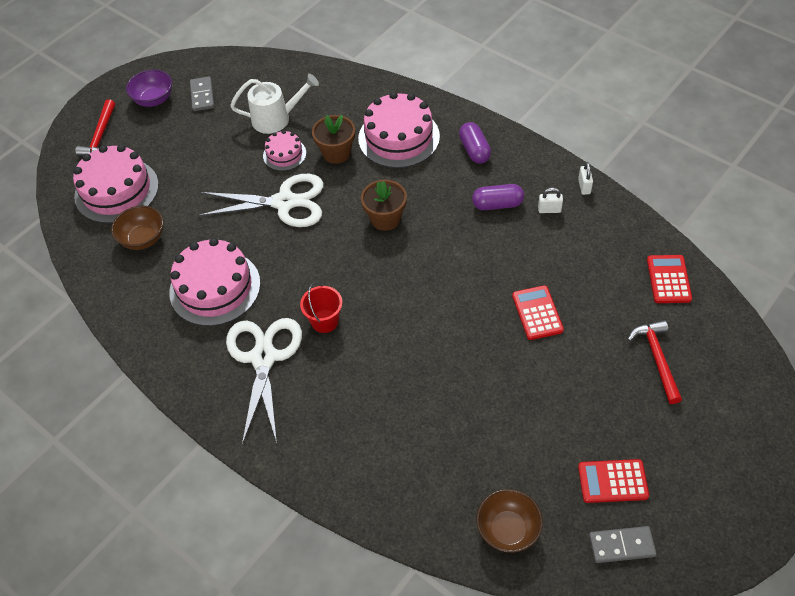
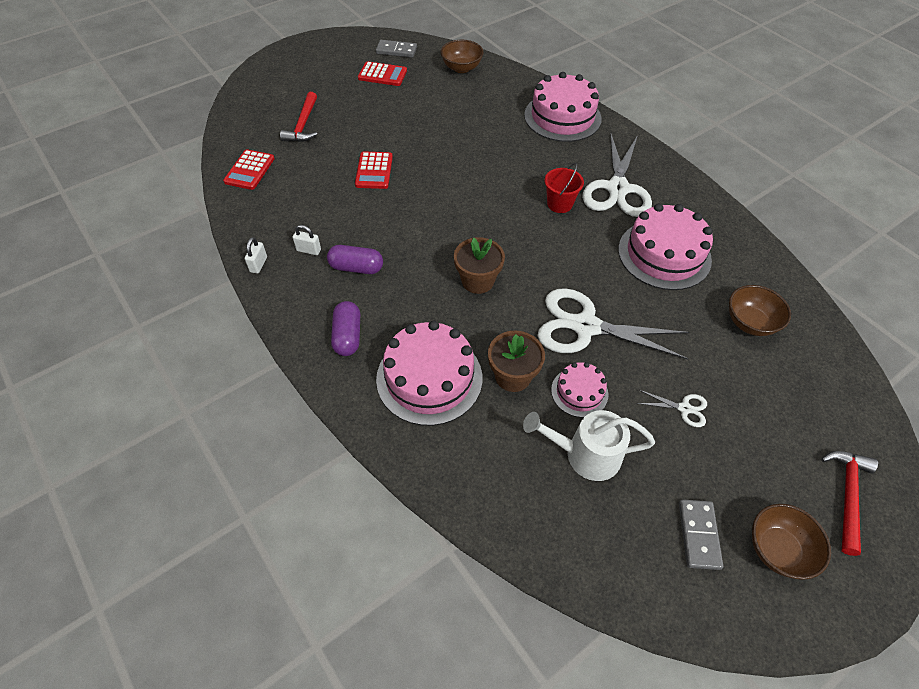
camera: 170 degrees left, 0 degrees up
(116, 190) = (798, 395): pink cake -> pink cake (562, 117)
(154, 99) = (777, 549): purple bowl -> brown bowl
(206, 161) = (684, 408): none -> white scissors

